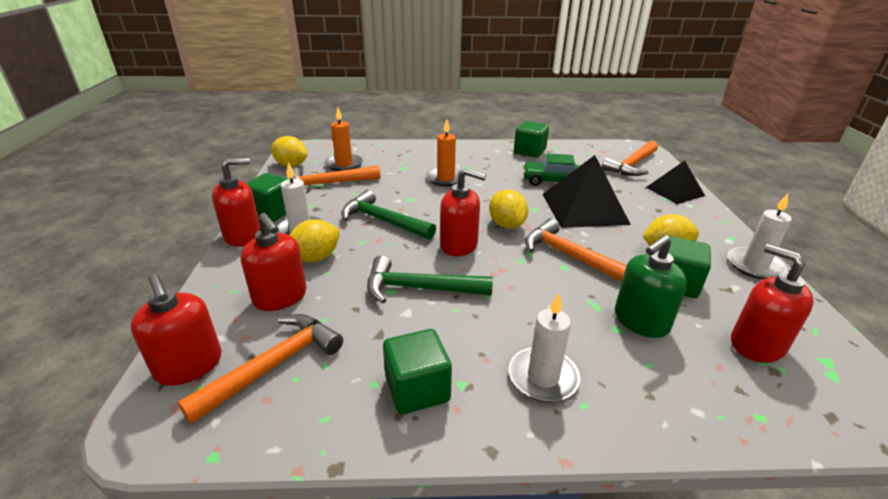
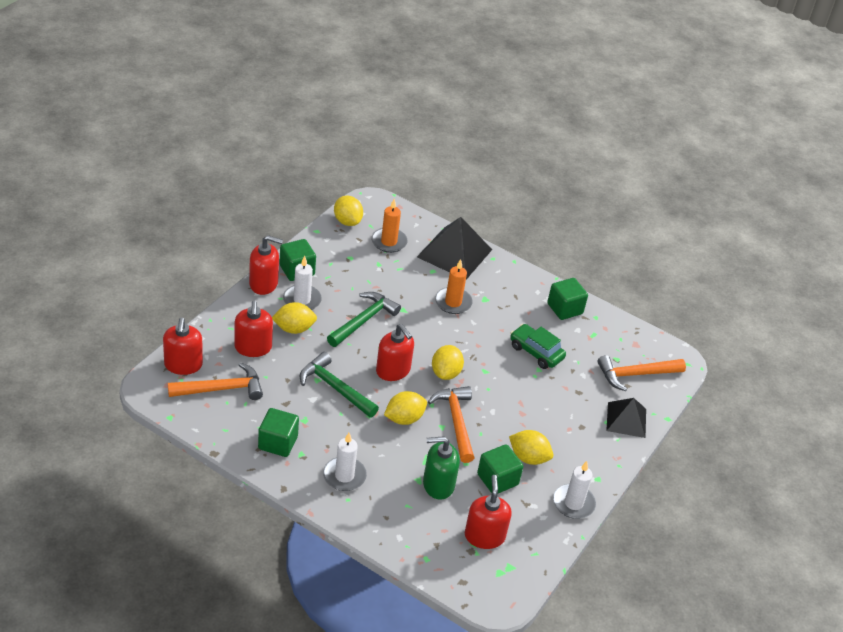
camera: 30 degrees right, 10 degrees up
(328, 184) = (358, 260): orange hammer -> none
(383, 221) = (363, 320): green hammer -> green hammer turned 60 degrees clockwise
(523, 279) = (404, 418): none -> yellow lemon
(584, 208) = (523, 392): black pyramid -> black pyramid (454, 253)

